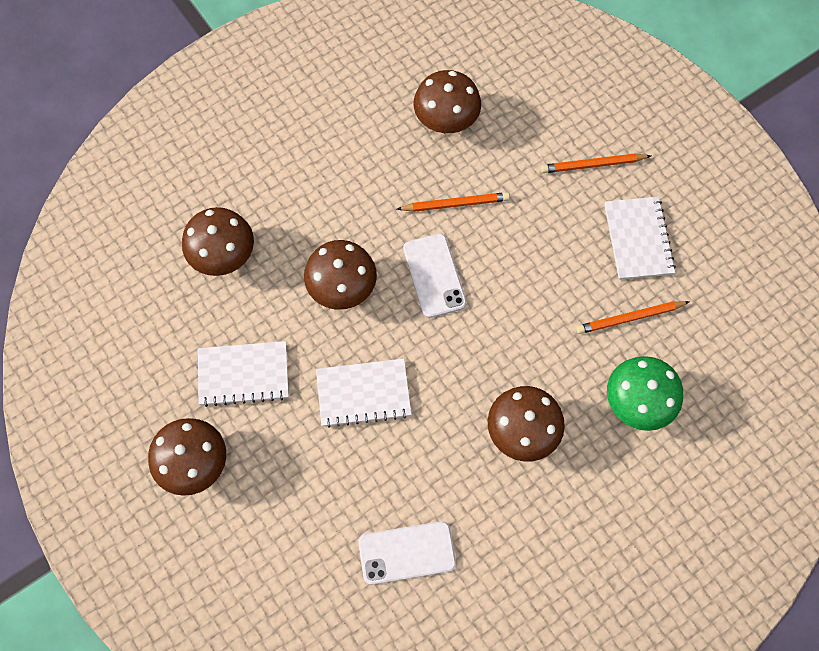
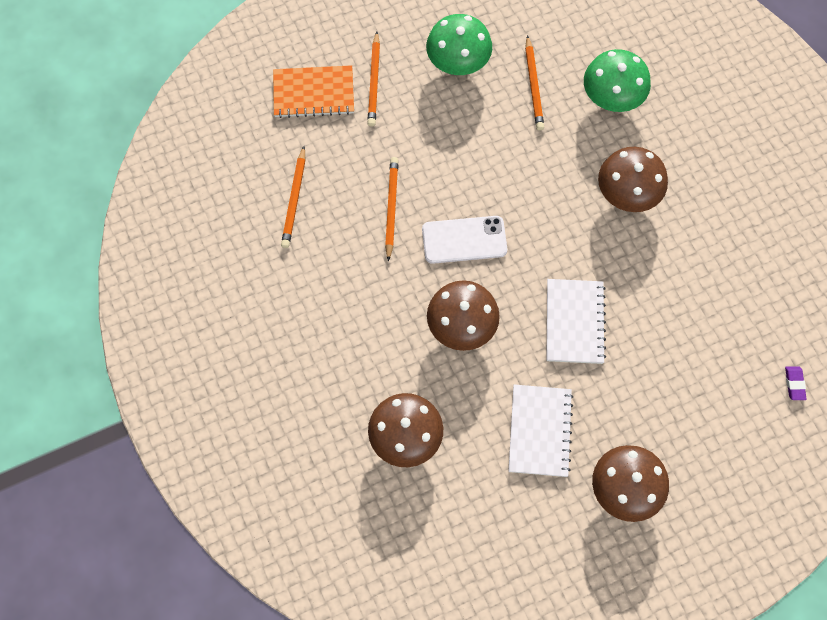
camera: 80 degrees left, 0 degrees up
(330, 634) = (794, 384): none -> purple eraser
(407, 552) = (727, 308): white phone -> none
(446, 119) = (294, 200): brown mushroom -> orange pencil
(565, 114) = (313, 93): none -> orange notebook
(638, 239) = (458, 62): white notebook -> green mushroom

